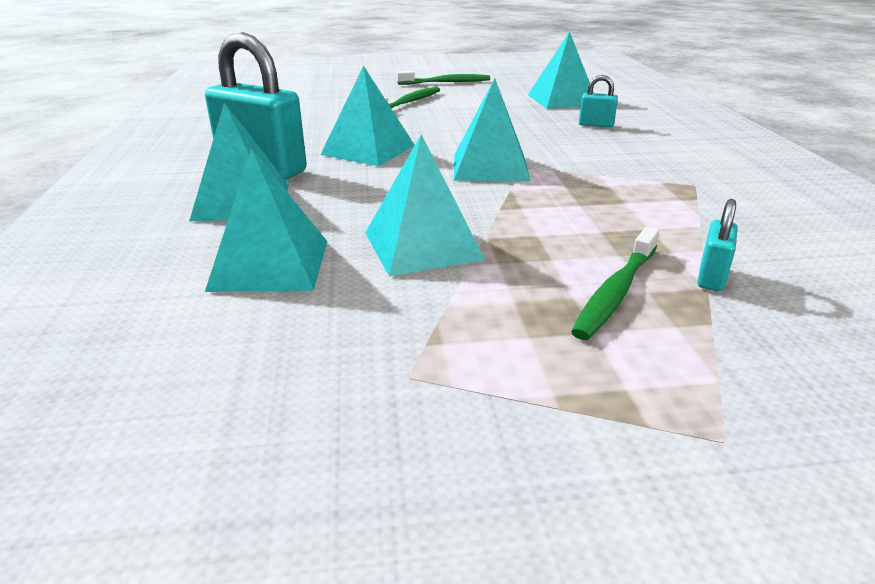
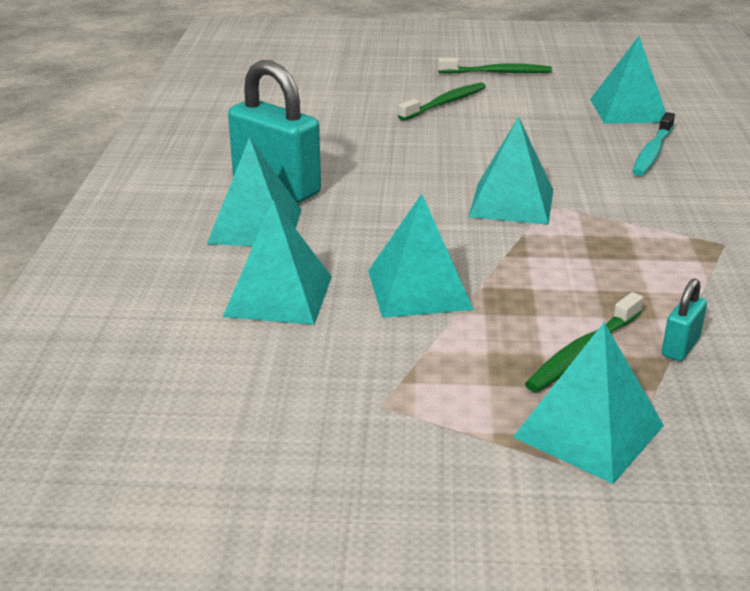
camera: 10 degrees right, 0 degrees up
(368, 150) = (387, 170): turquoise pyramid -> turquoise pyramid (589, 431)
(596, 125) = (652, 152): turquoise padlock -> turquoise toothbrush

